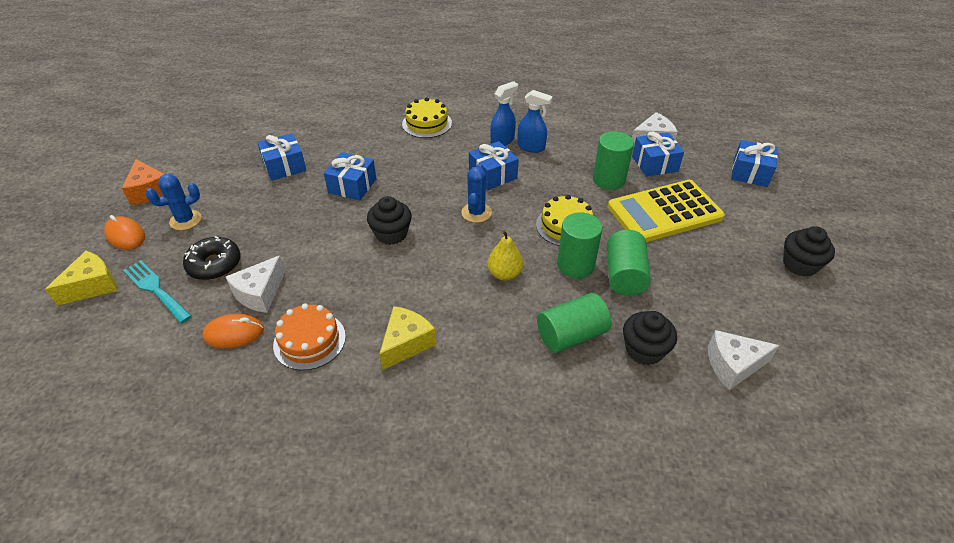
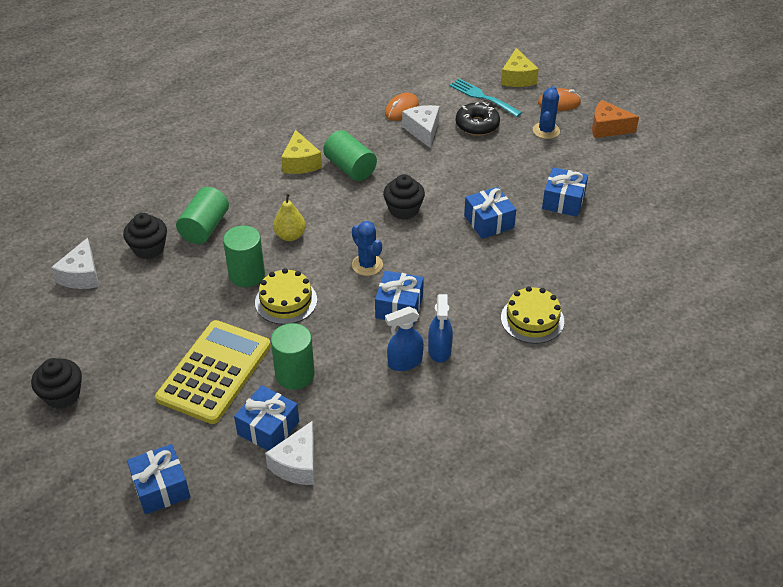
camera: 135 degrees right, 0 degrees up
(155, 289) = (482, 97): turquoise fork -> turquoise fork turned 135 degrees counterclockwise
(309, 340) = (356, 131): orange cake -> none
(624, 275) = (203, 290): green cylinder -> green cylinder (350, 168)
(733, 365) = (81, 275): white cheese -> white cheese turned 150 degrees clockwise

